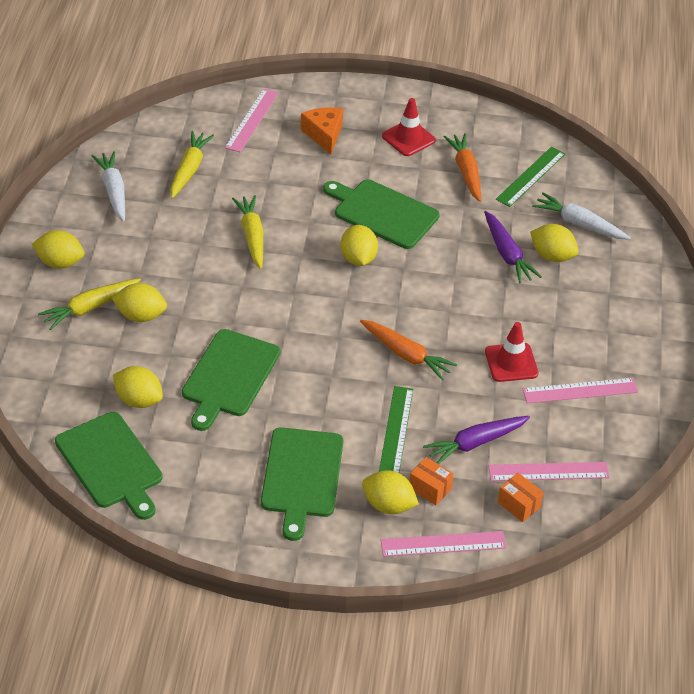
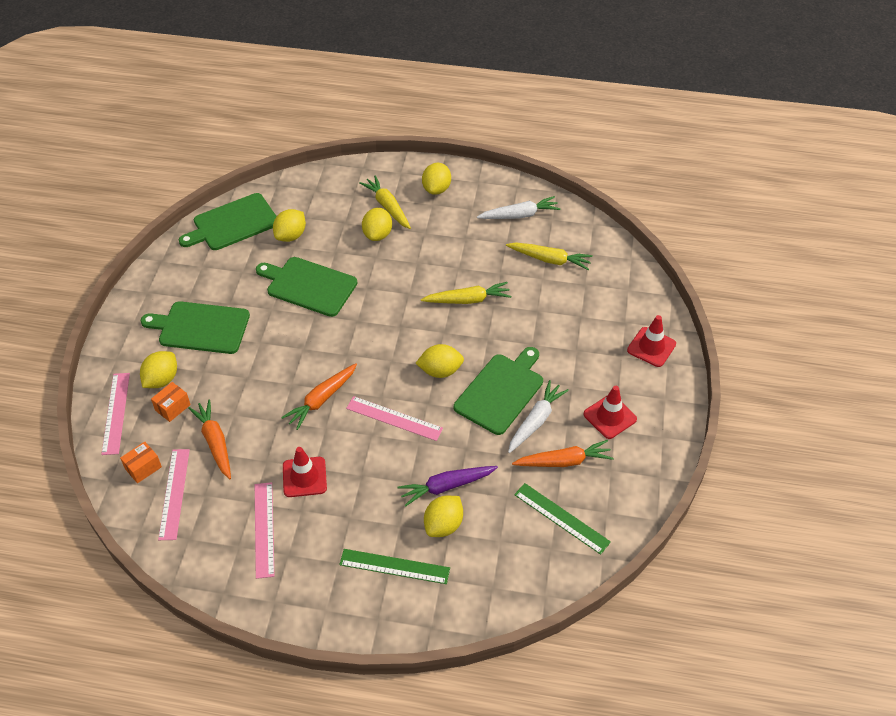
camera: 95 degrees right, 5 degrees up
(252, 120) = (621, 300): pink ruler -> pink ruler (394, 418)
(316, 104) = (651, 347): none -> red traffic cone
(324, 135) = (607, 351): orange cheese -> none
(396, 431) = (237, 388): green ruler -> green ruler (394, 566)
(475, 443) = (215, 442): purple carrot -> orange carrot
(579, 224) = (491, 555): white carrot -> white carrot (536, 421)

